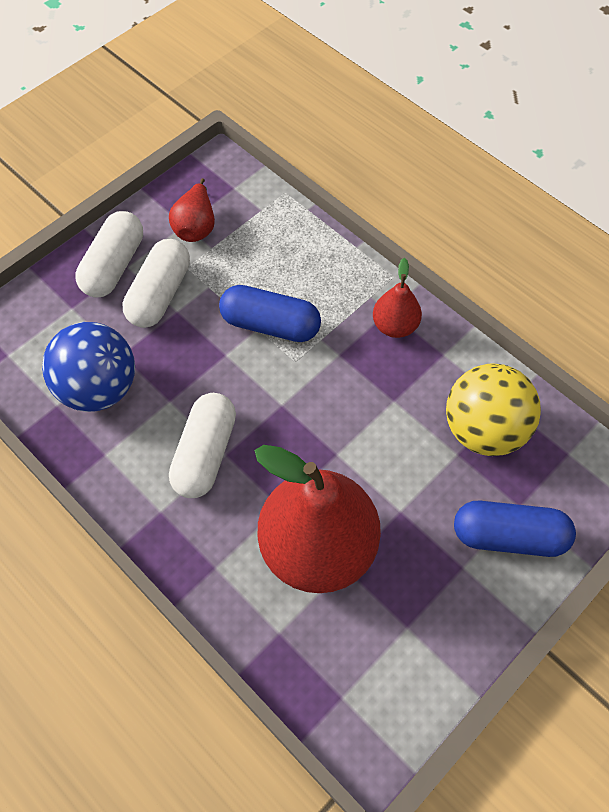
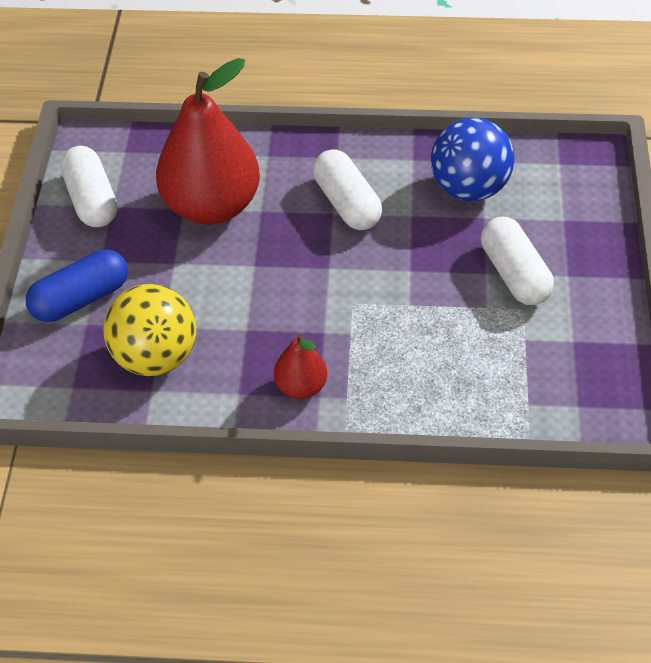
camera: 140 degrees right, 10 degrees down
(114, 266) = (578, 268): white capsule -> white capsule (92, 200)
(196, 226) = (561, 346): red pear -> none
(270, 324) = (402, 314): blue capsule -> none

